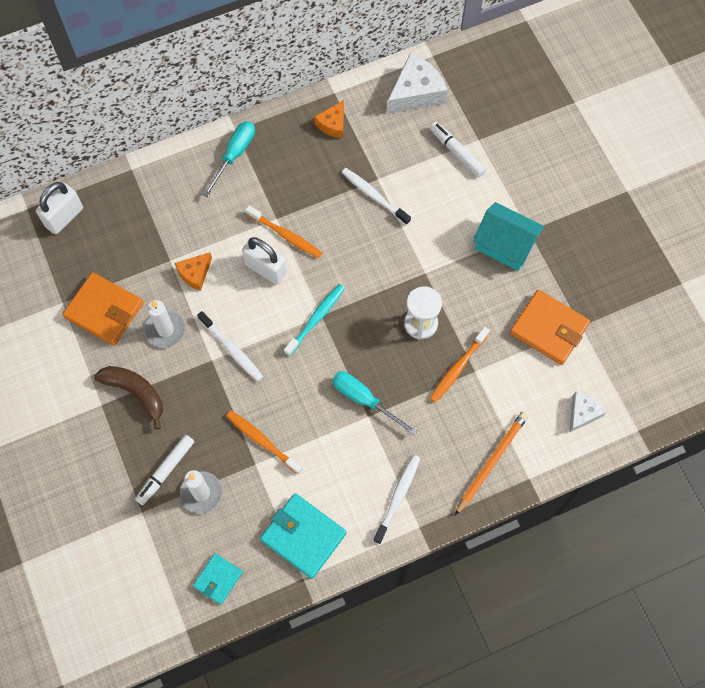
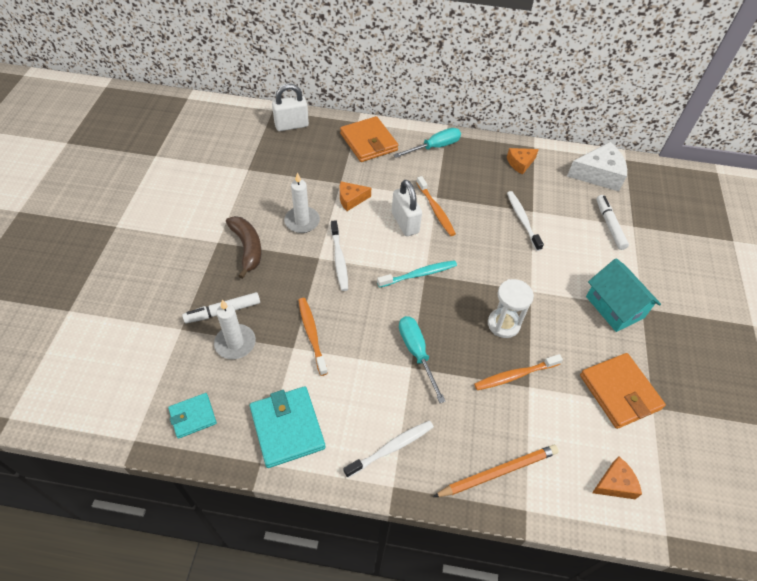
camera: 30 degrees right, 15 degrees down
(104, 310) = (270, 188): orange wallet -> orange wallet (368, 142)
(582, 413) = (615, 483): white cheese -> orange cheese

